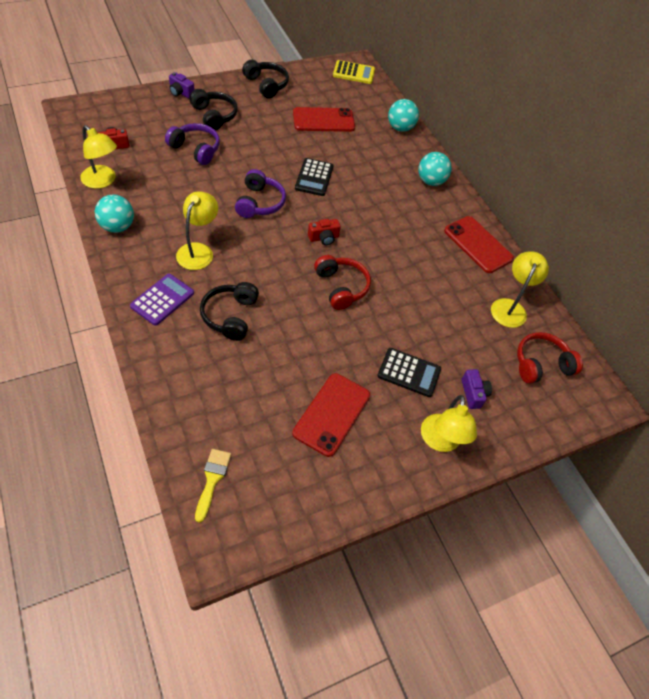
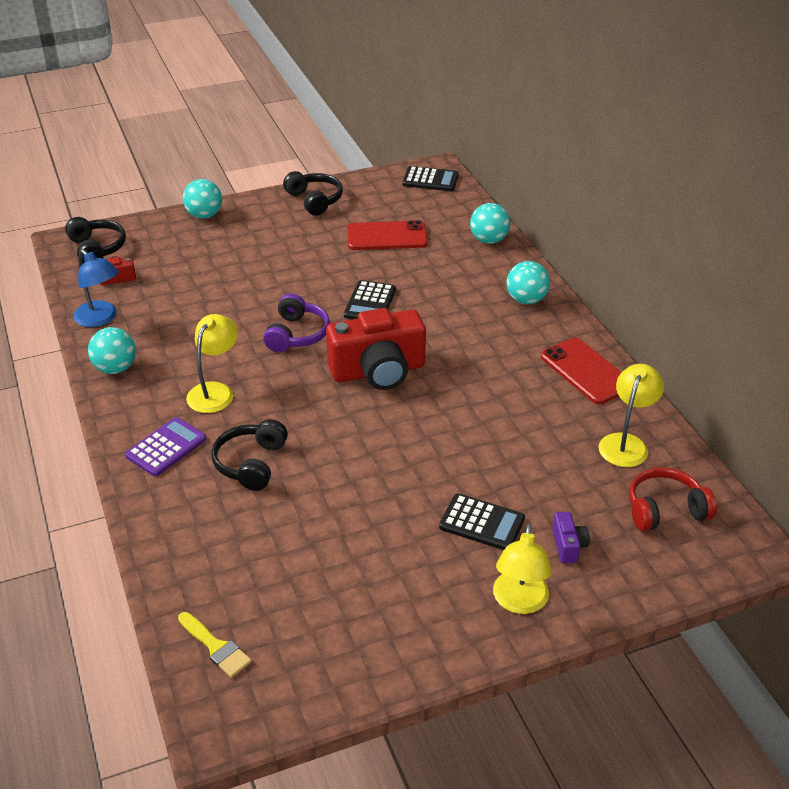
camera: 10 degrees right, 15 degrees down
(103, 181) = (100, 319): yellow lamp -> blue lamp
(181, 93) = (204, 215): purple camera -> turquoise ball
(196, 149) = (219, 278): purple headphones -> none
(212, 479) = (216, 647): yellow brush -> yellow brush turned 120 degrees clockwise
(214, 116) = (245, 239): black headphones -> black headphones (97, 249)
(324, 238) = (378, 371): red camera -> red camera, size x2.37
(332, 414) = (375, 572): red phone -> none
(341, 287) = (397, 427): red headphones -> none
(353, 73) = (430, 180): yellow calculator -> black calculator

